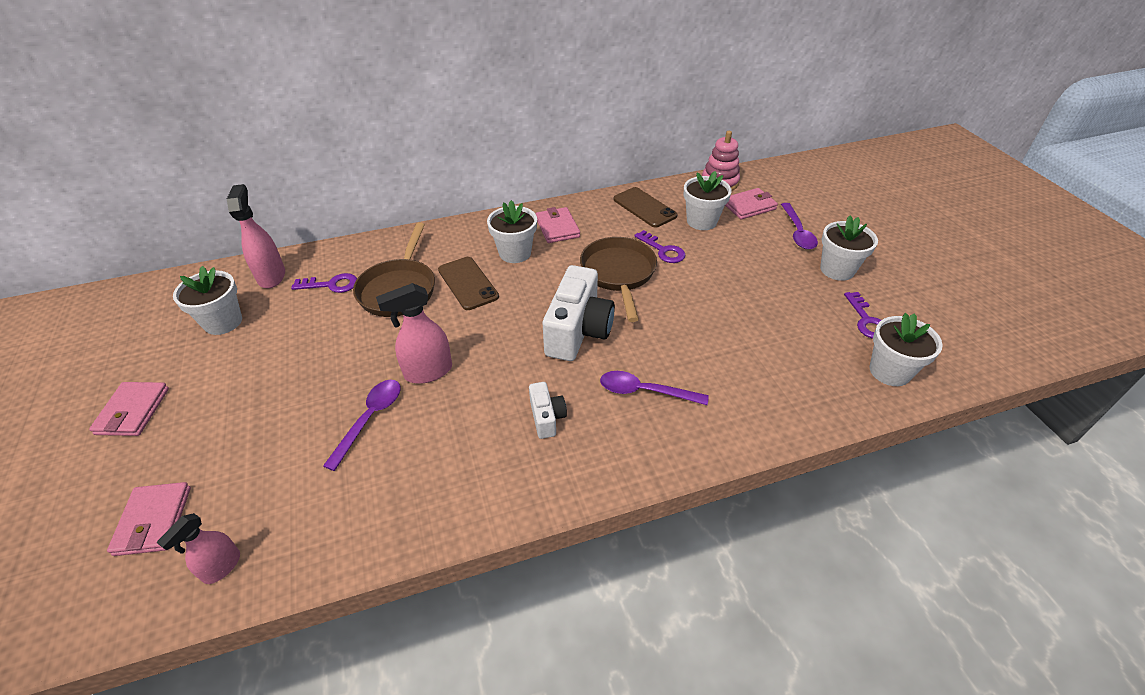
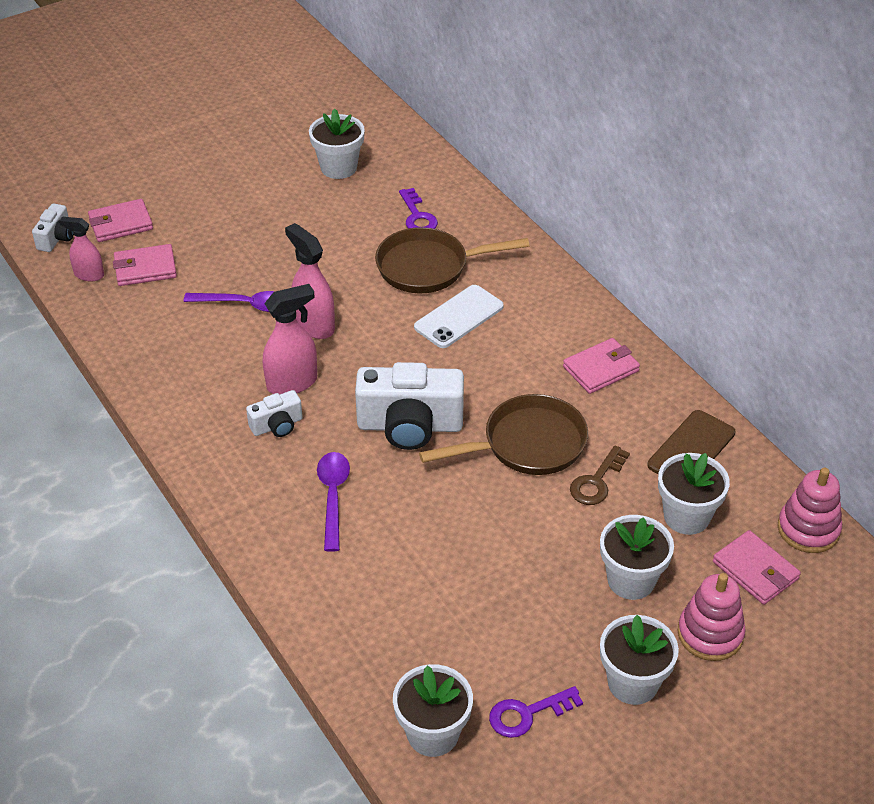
camera: 75 degrees right, 0 degrees up
(121, 601) = (56, 238): none -> white camera
(133, 411) = (220, 164): pink wallet -> pink wallet (145, 268)
(271, 276) = (415, 171): pink spray bottle -> pink spray bottle (292, 383)
(468, 283) = (459, 317): brown phone -> white phone
(515, 253) = (531, 342): white flower pot -> white flower pot (631, 580)
(663, 250) = (596, 481): purple key -> brown key
(797, 232) = (710, 634): purple spoon -> pink stacking toy

